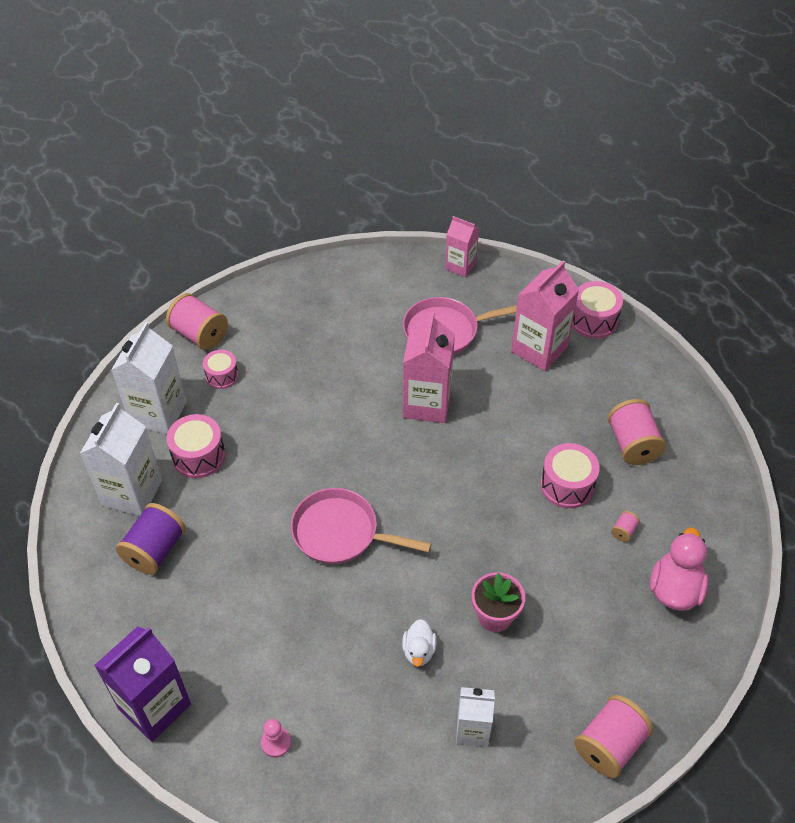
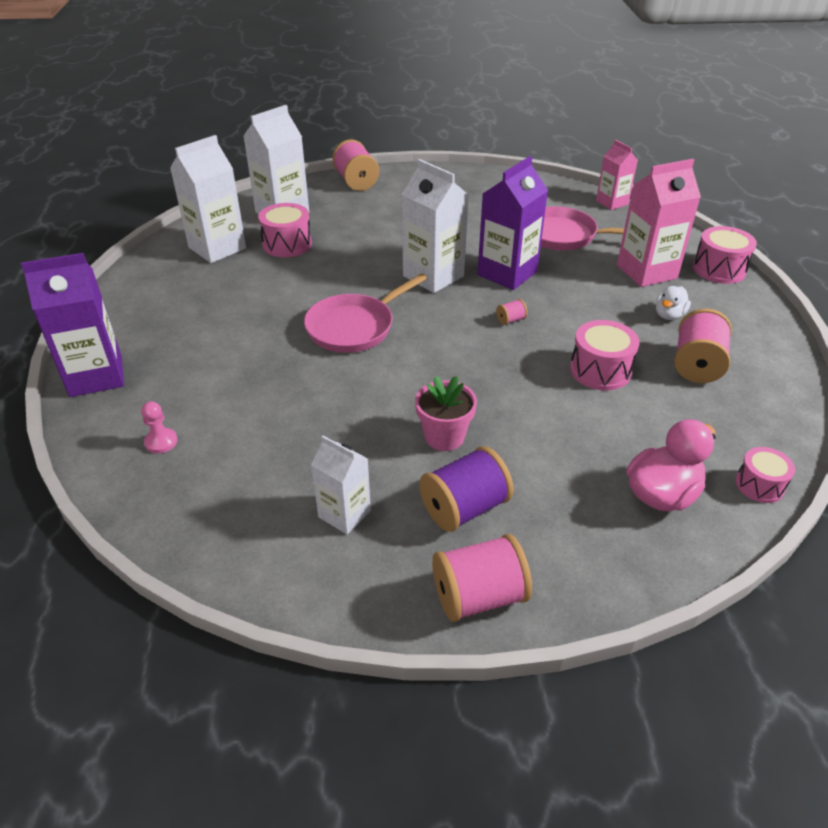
camera: 30 degrees right, 10 degrees down
(155, 550) = (198, 285): purple spool -> purple spool (464, 508)
(222, 376) = (350, 207): pink drum -> pink drum (759, 485)
(341, 533) = (355, 327): pink pan -> pink pan turned 90 degrees counterclockwise
(365, 437) = (433, 276): none -> white carton
(419, 651) = (347, 432): white duck -> white duck (669, 315)
(427, 404) = (507, 273): pink carton -> purple carton
(623, 531) = (636, 425): pink spool -> pink spool (511, 320)

